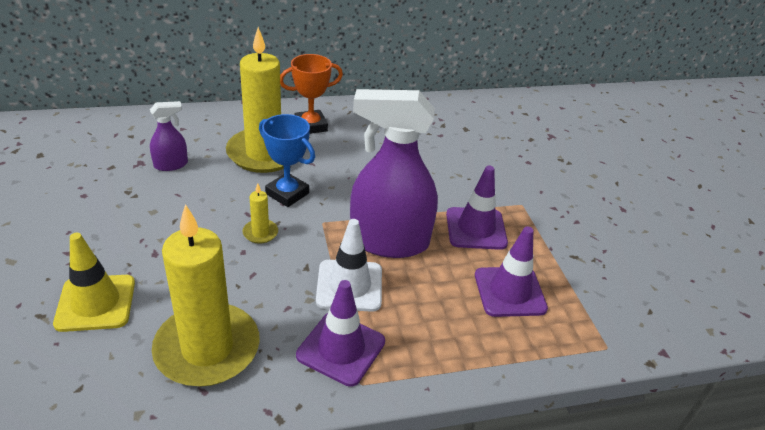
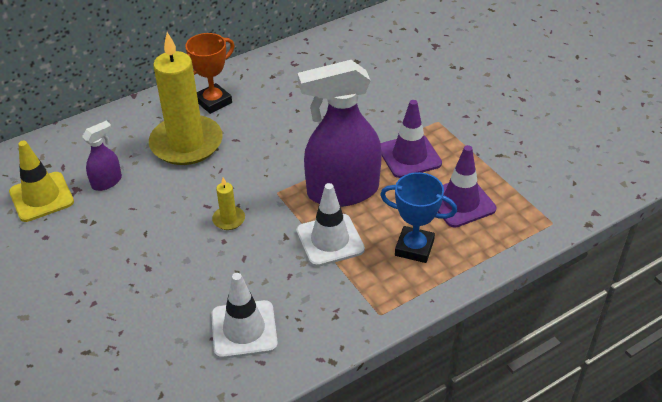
camera: 15 degrees left, 5 degrees up
(96, 303) = (126, 326): yellow traffic cone -> yellow traffic cone (41, 197)
(207, 348) = (244, 329): yellow candle -> white traffic cone
(287, 193) = (231, 176): blue trophy -> blue trophy (414, 248)
(341, 348) = (350, 293): purple traffic cone -> none

